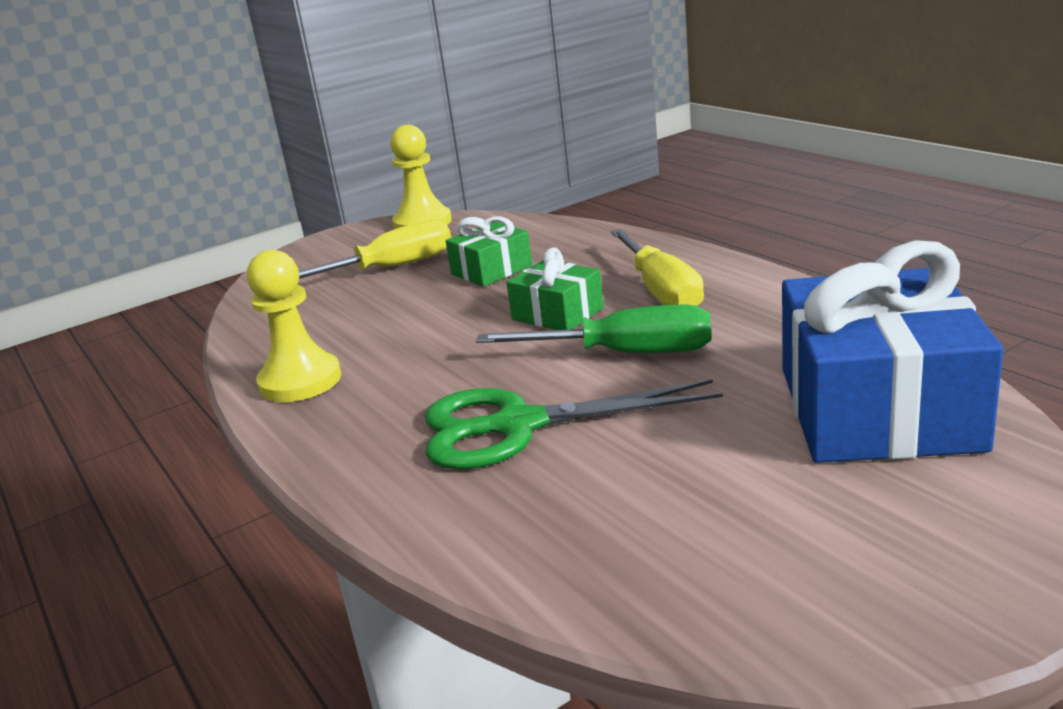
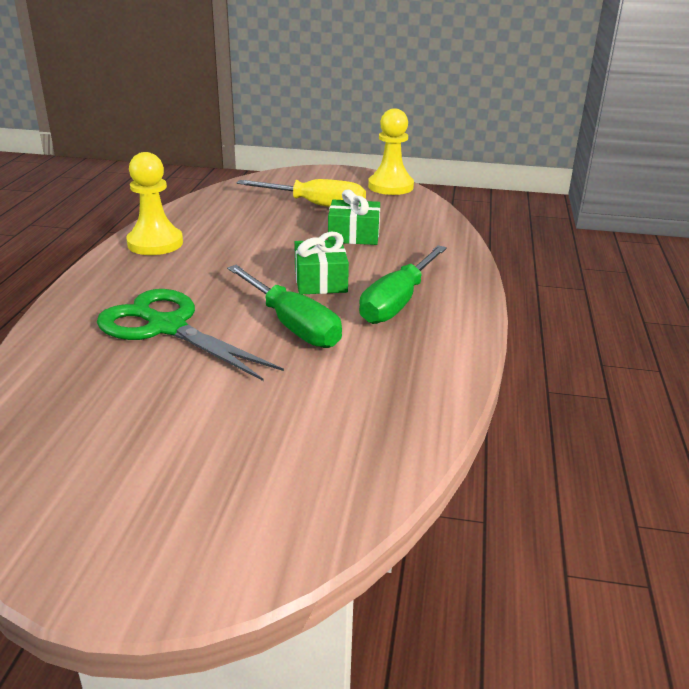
camera: 40 degrees right, 5 degrees up
(661, 291) = (397, 302): yellow screwdriver -> green screwdriver
(877, 408) = (318, 451): blue gift -> none

